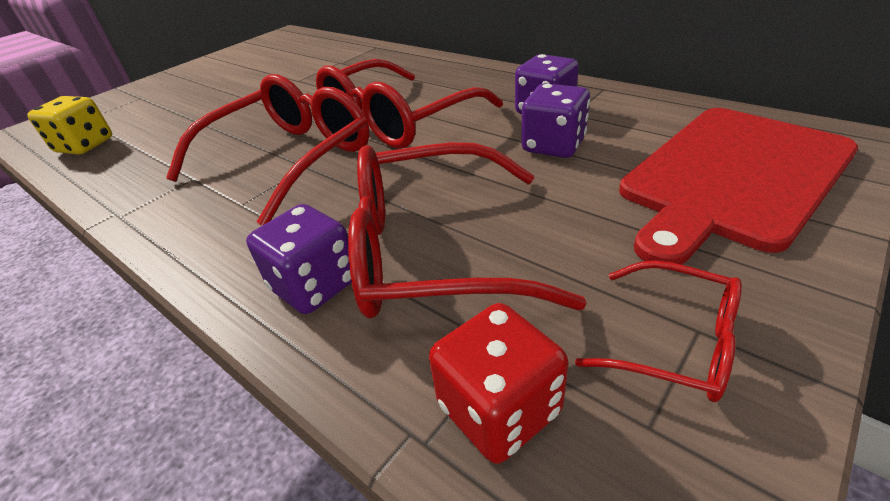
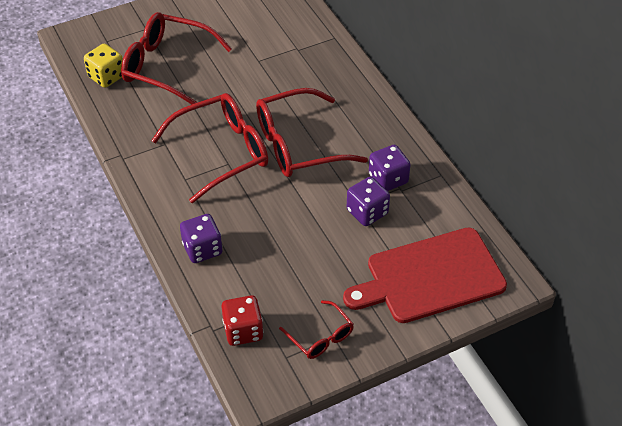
camera: 20 degrees right, 10 degrees up
(432, 251) = (260, 254): red glasses -> red glasses (166, 66)

